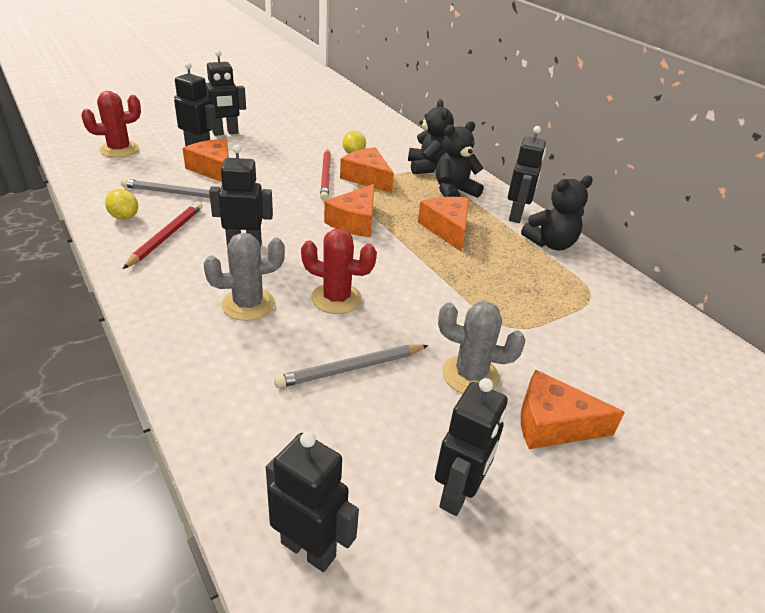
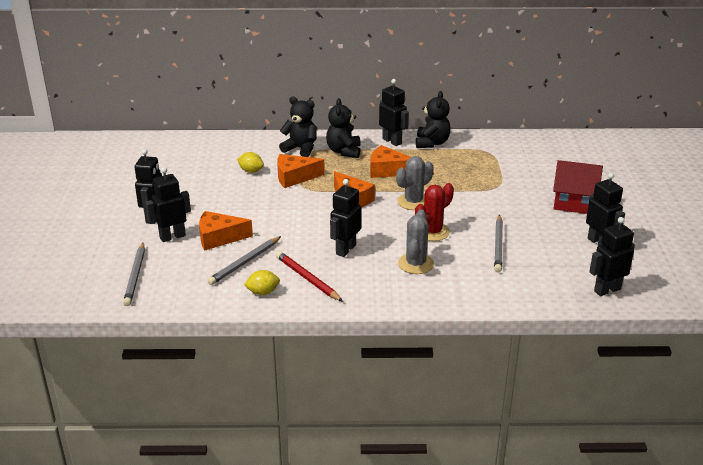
camera: 55 degrees left, 5 degrees down
(119, 149) = (135, 276): red cactus -> grey pencil
(326, 176) = (276, 193): red pencil -> none
(470, 375) = (527, 212): grey cactus -> grey cactus (413, 202)
(553, 424) = (573, 203): orange cheese -> red house

